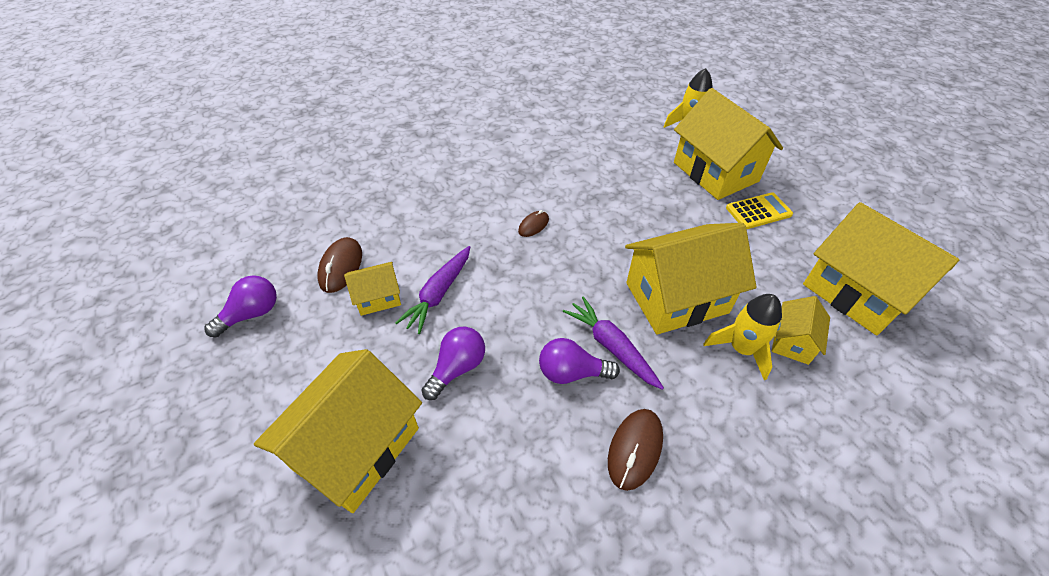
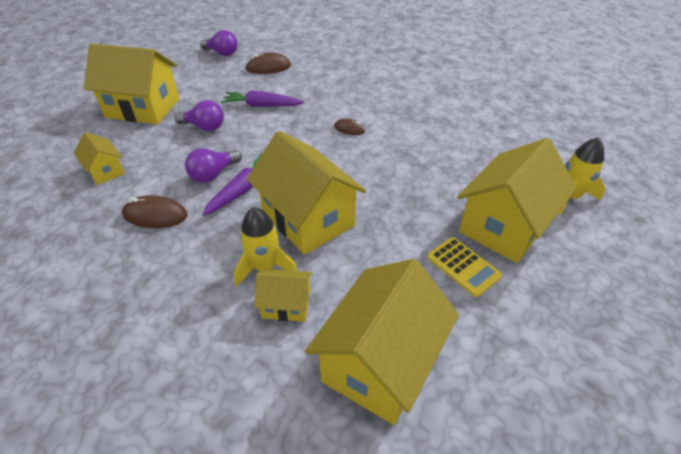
camera: 70 degrees right, 5 degrees down
(378, 298) = (249, 86): yellow house -> yellow house (105, 171)
(571, 372) = (213, 174): purple light bulb -> purple light bulb turned 120 degrees counterclockwise

